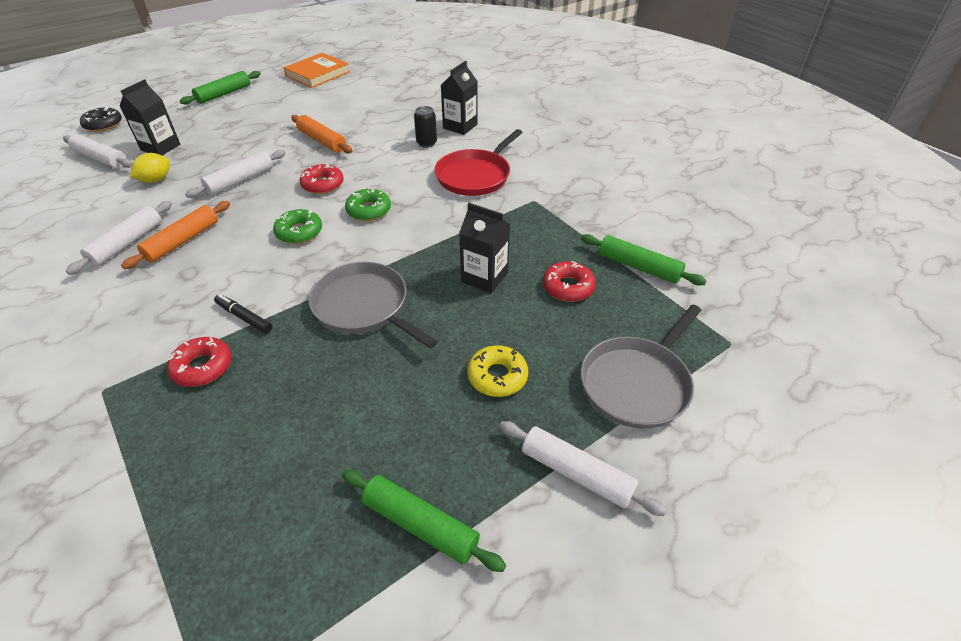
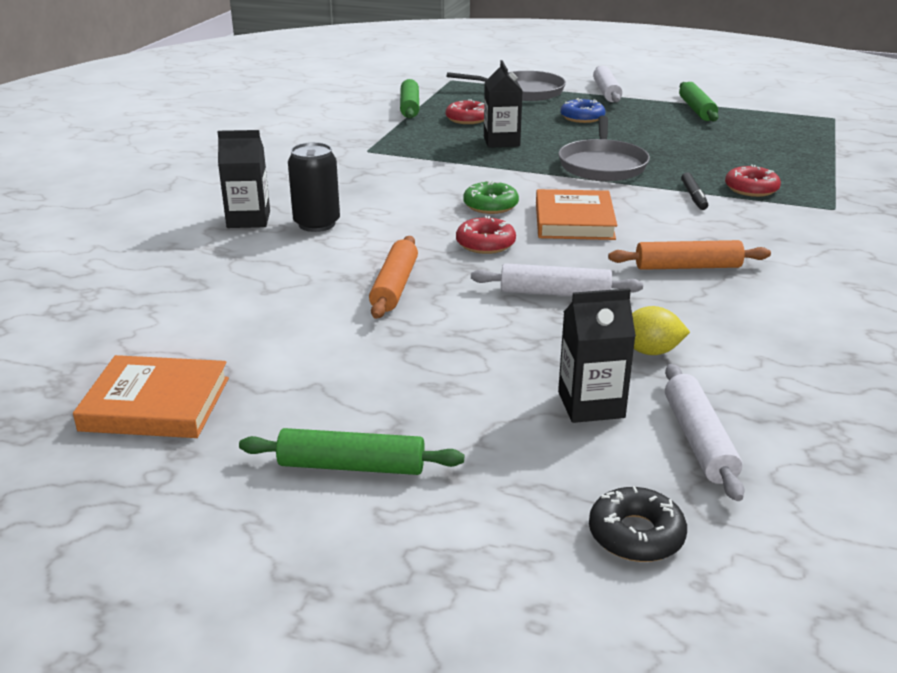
camera: 125 degrees left, 15 degrees down
(127, 243) = (747, 293): white rolling pin -> none
(299, 232) = (574, 221): green donut -> orange book
(426, 143) = (317, 224): black can -> black can, size x1.51
(475, 176) = (357, 182): red pan -> none
(497, 376) = (582, 117): yellow donut -> blue donut

